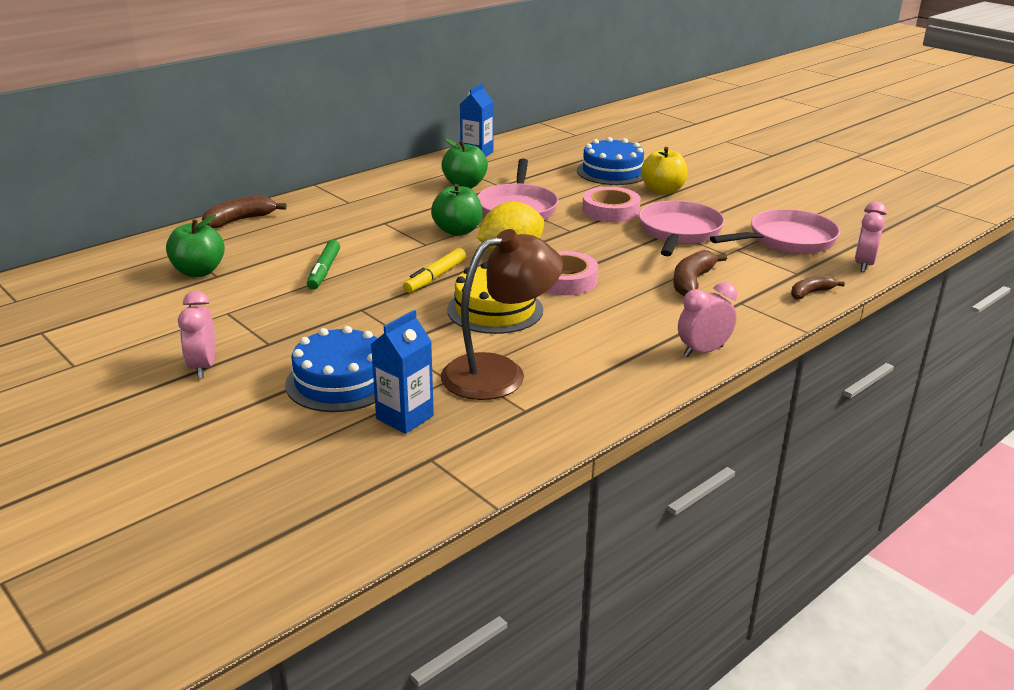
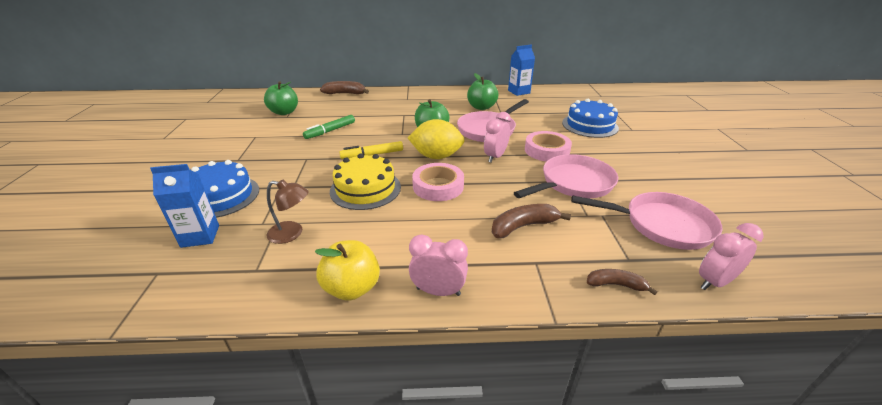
camera: 40 degrees right, 5 degrees up
(203, 367) = (194, 160): pink clock -> pink clock (495, 157)
(499, 373) = (292, 233): brown lamp -> brown lamp, size x0.54
(663, 191) = (608, 149): yellow apple -> yellow apple (352, 288)

